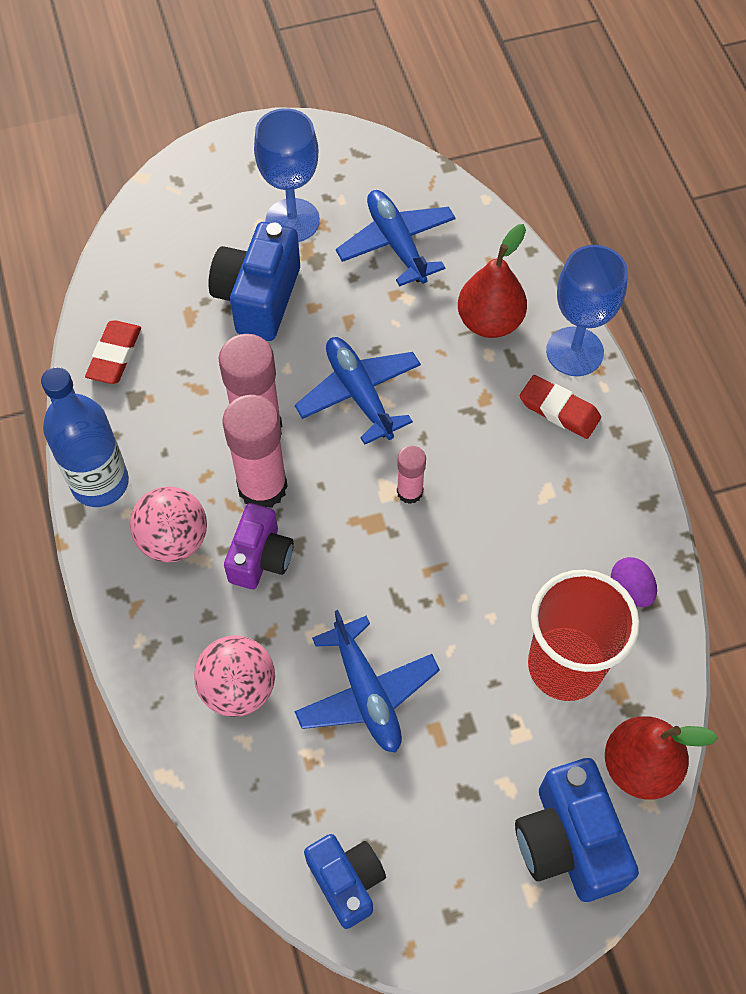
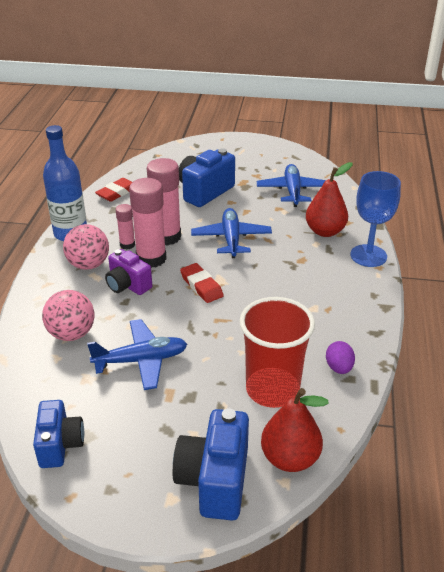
camera: 25 degrees right, 25 degrees down
(260, 558) = (128, 285): purple camera -> purple camera turned 90 degrees clockwise
(292, 220) = (243, 170): blue goblet -> none
(366, 693) = (141, 360): blue plane -> blue plane turned 105 degrees counterclockwise
(409, 492) = (231, 284): pink glue stick -> pink glue stick (127, 245)
(559, 410) = (343, 276): red eraser -> red eraser (201, 286)

